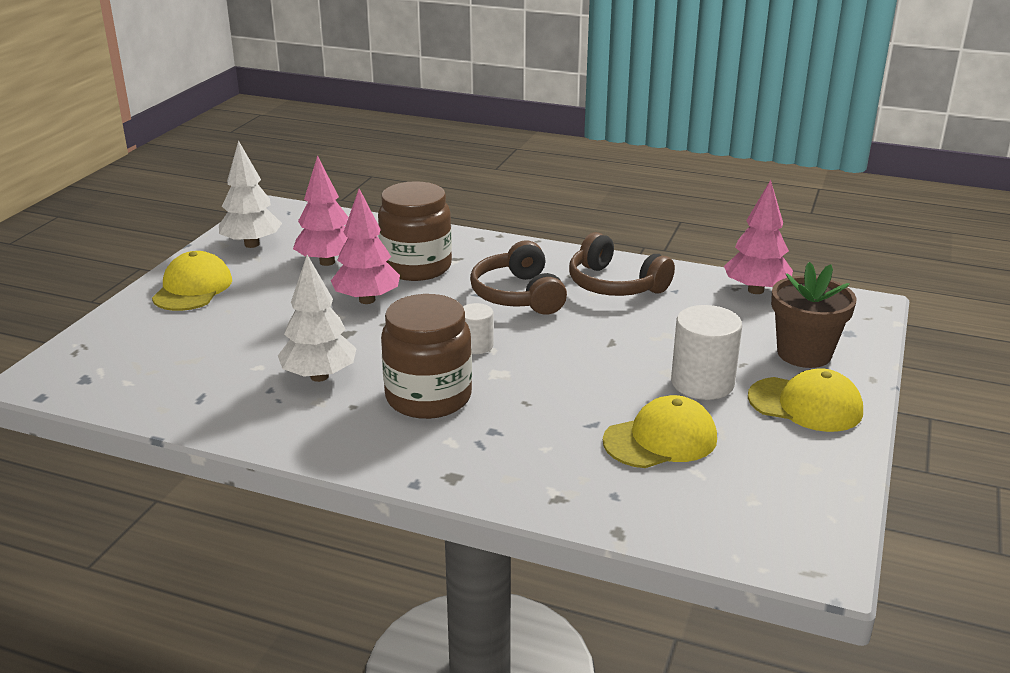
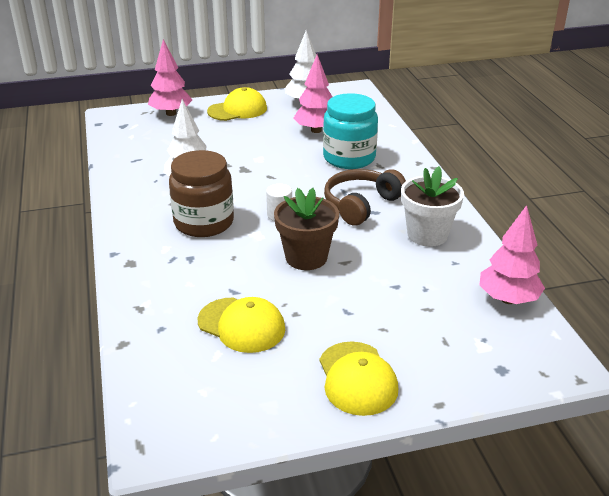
camera: 55 degrees right, 5 degrees up
(367, 300) = (288, 160): pink tree -> pink tree (171, 113)
(416, 267) = (349, 158): brown jar -> turquoise jar
(615, 284) = (427, 235): brown headphones -> white flower pot
(702, 383) = (334, 319): white cylinder -> none
(804, 354) = (435, 355): brown flower pot -> brown flower pot (306, 257)

